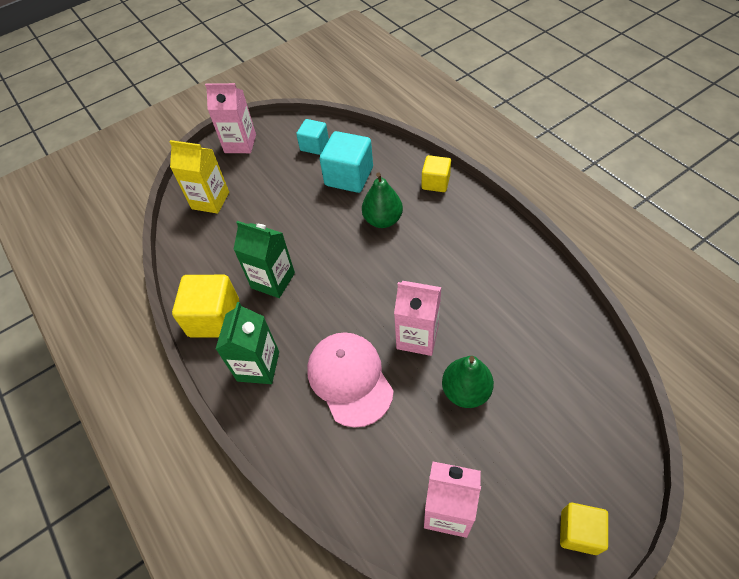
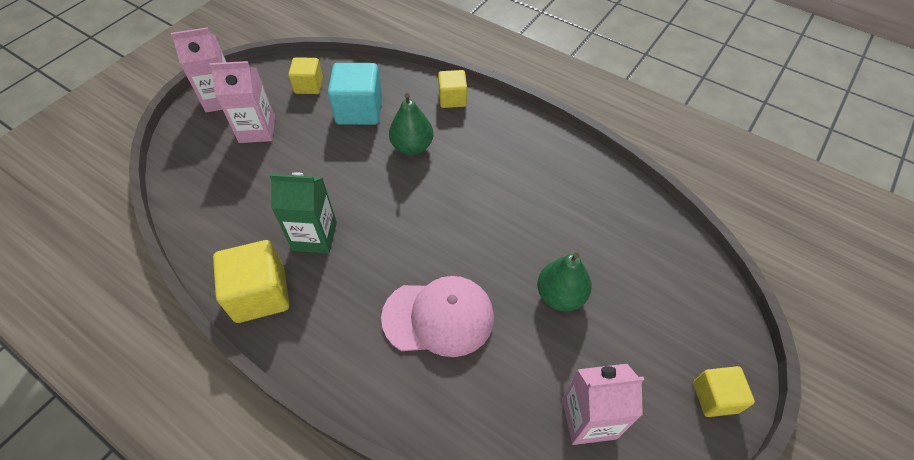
camera: 25 degrees left, 0 degrees up
(210, 200) = (207, 167): yellow carton -> none
(258, 366) = (332, 332): green carton -> none
(314, 145) = (309, 86): turquoise cube -> yellow cube
(349, 379) = (438, 317): pink cap -> pink cap turned 135 degrees clockwise
(417, 337) = (492, 255): pink carton -> pink carton (257, 130)

